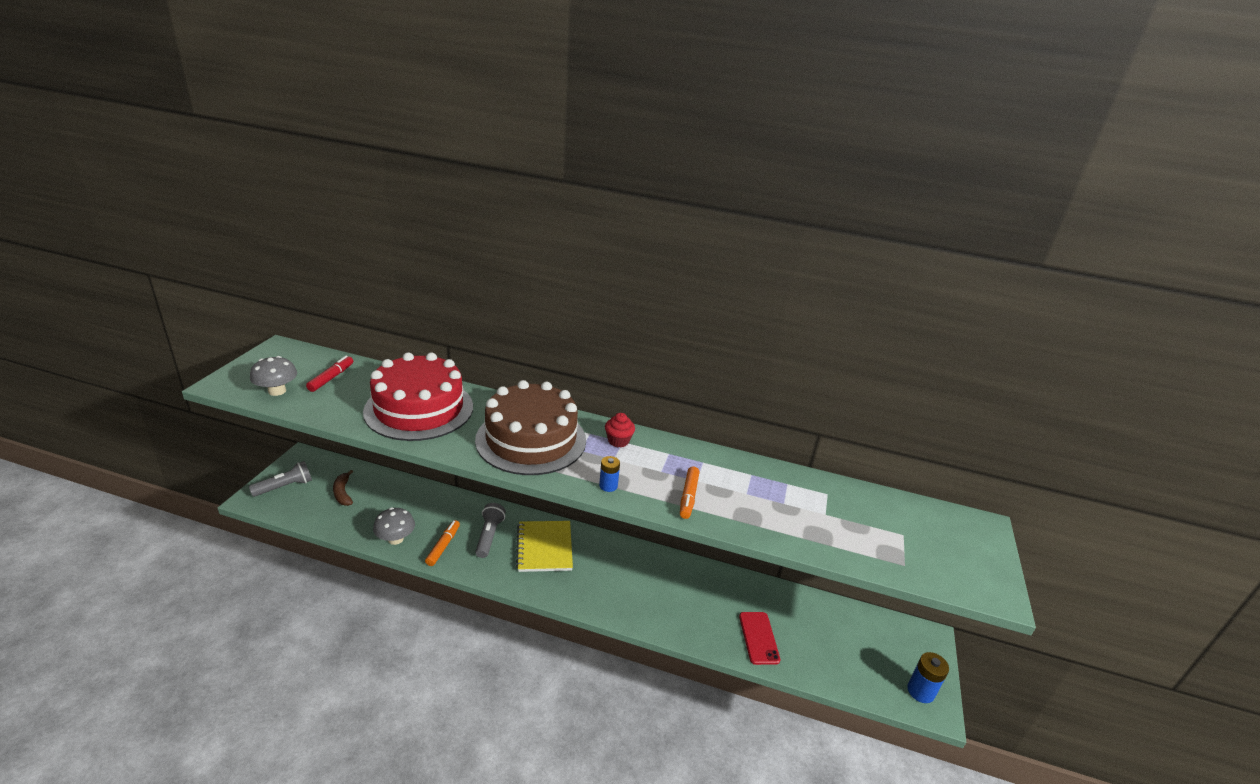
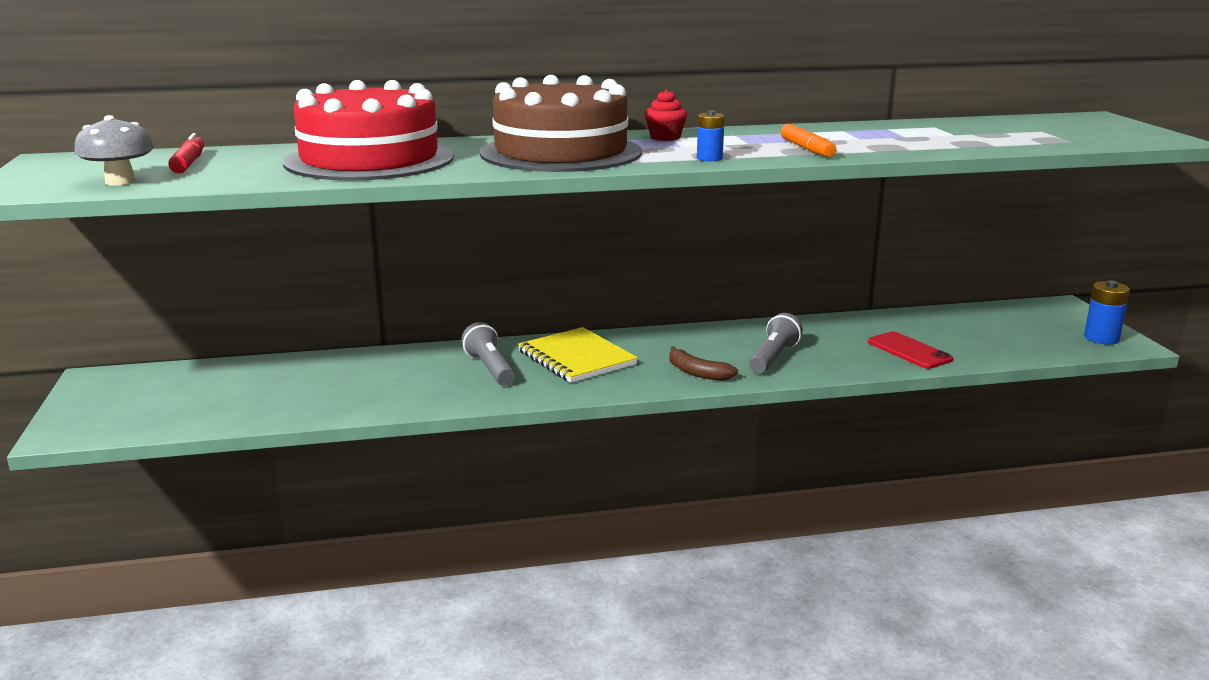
camera: 25 degrees left, 10 degrees down
(285, 487) = (105, 409): grey flashlight -> grey flashlight (773, 358)
(343, 493) = (215, 390): brown banana -> brown banana (697, 372)
(395, 539) = (358, 405): grey mushroom -> none
(443, 546) = (437, 392): orange marker -> none

